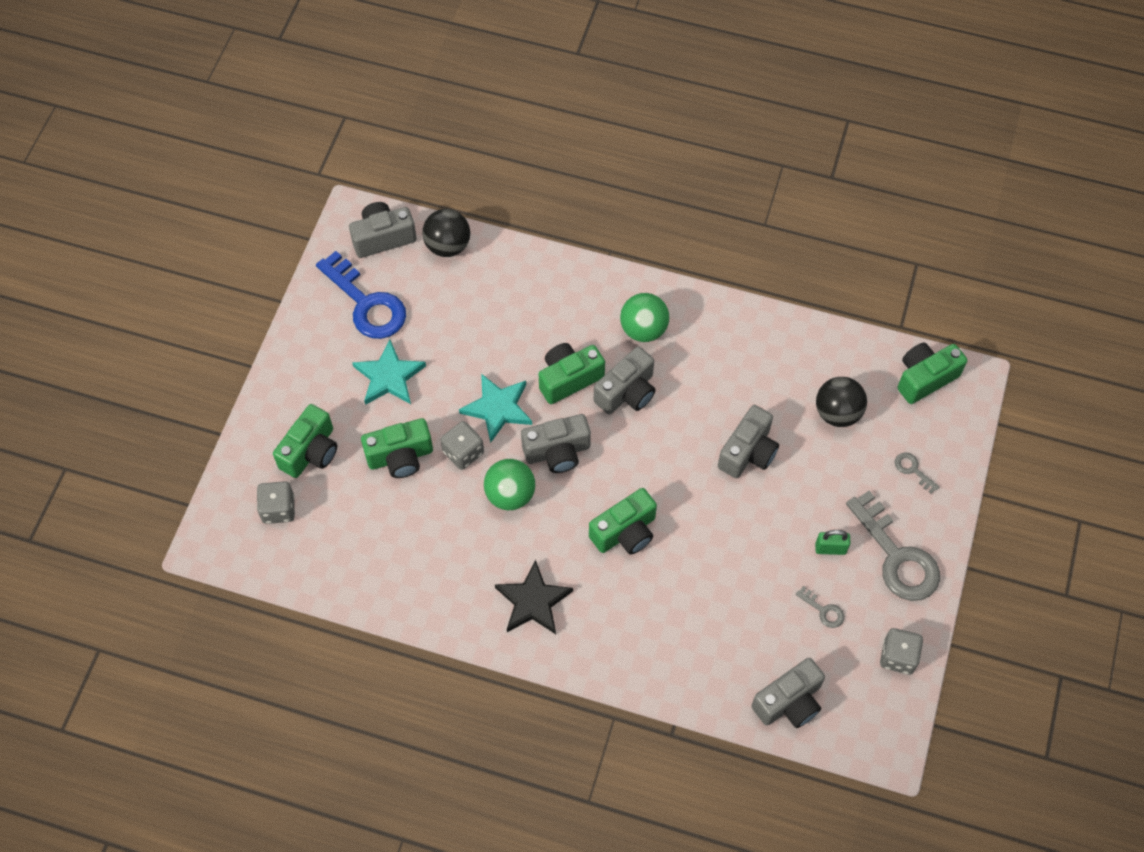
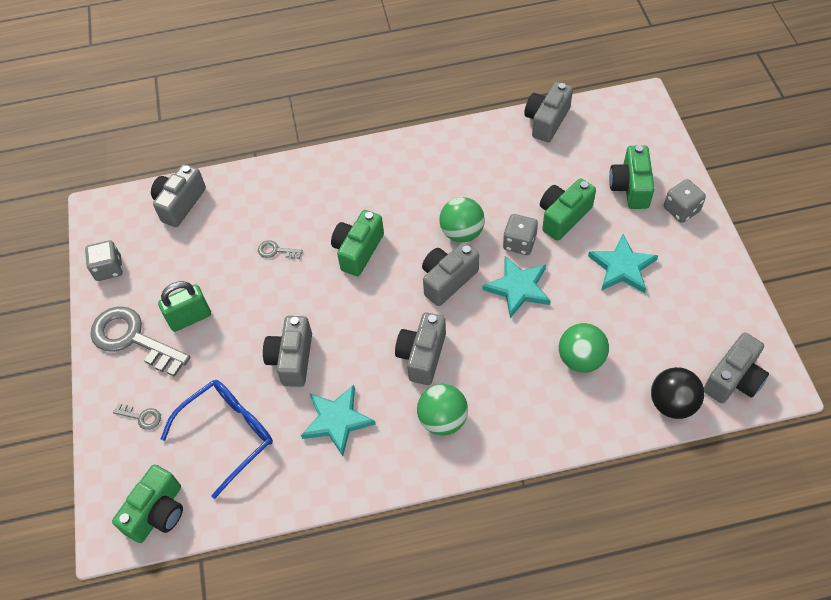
camera: 155 degrees right, 5 degrees down
(278, 509) = (617, 142): grey dice -> grey dice (681, 210)
(326, 579) = (546, 121): none -> grey camera
(366, 303) = (693, 314): blue key -> none
(492, 317) = (581, 359): none -> green ball
(533, 601) = (396, 176): black star -> none
(569, 379) = (478, 341): green camera -> none
(735, 375) = (337, 420): none -> turquoise star
(823, 610) = (178, 272): grey key -> grey key (276, 251)
(830, 548) = (190, 318): green padlock -> green padlock, size x1.53
(837, 413) = (228, 434): black ball -> blue glasses

